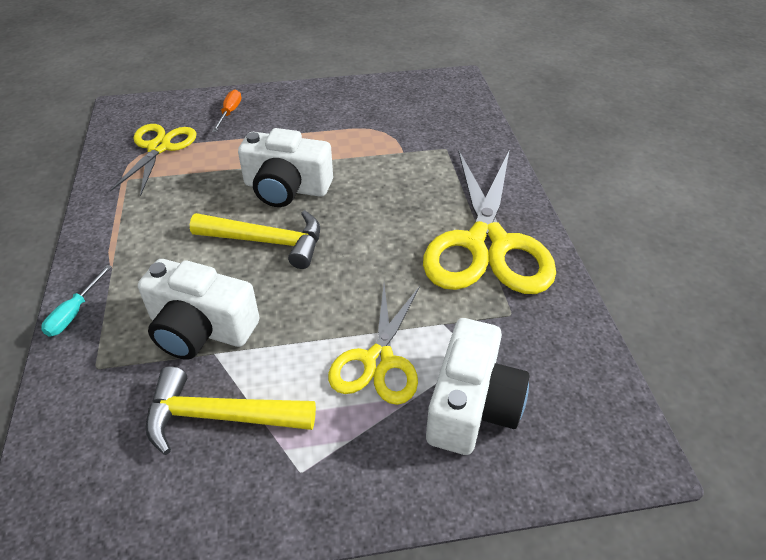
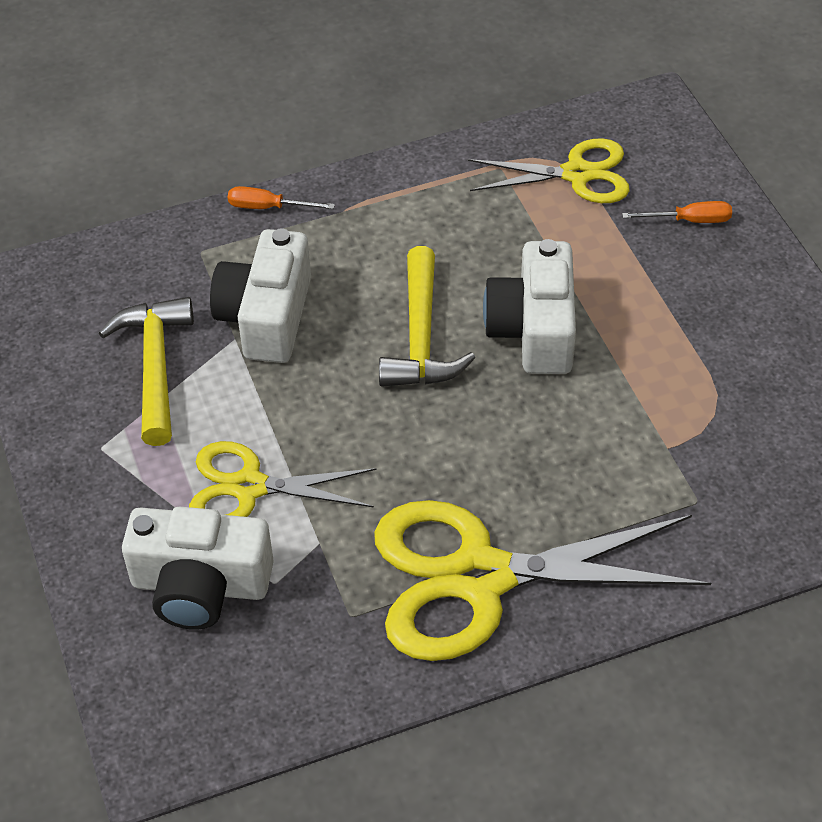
camera: 80 degrees right, 5 degrees up
(74, 313) = (268, 207): turquoise screwdriver -> orange screwdriver

